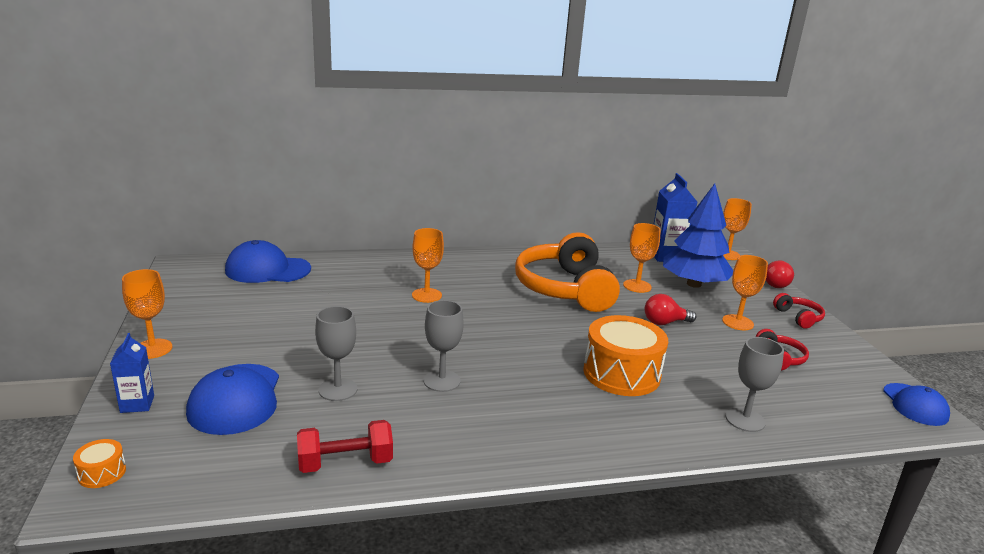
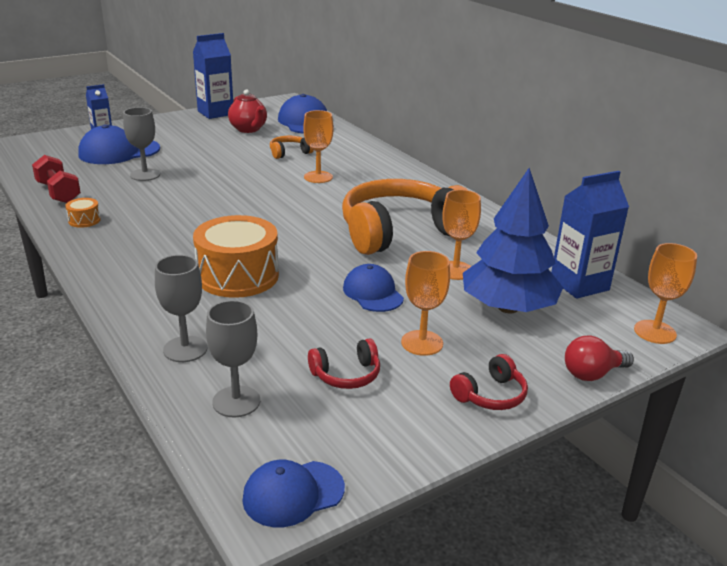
camera: 70 degrees right, 5 degrees up
(102, 473) = (34, 141): orange drum -> orange drum (84, 220)
(153, 349) = (166, 121): orange goblet -> none
(167, 311) = (215, 113): none -> blue carton
(253, 303) = (248, 129): none -> red teapot
(350, 295) = (289, 153): none -> orange headphones
(442, 381) = (176, 204): grey goblet -> grey goblet (236, 401)
(664, 322) = (373, 293): red light bulb -> blue cap

